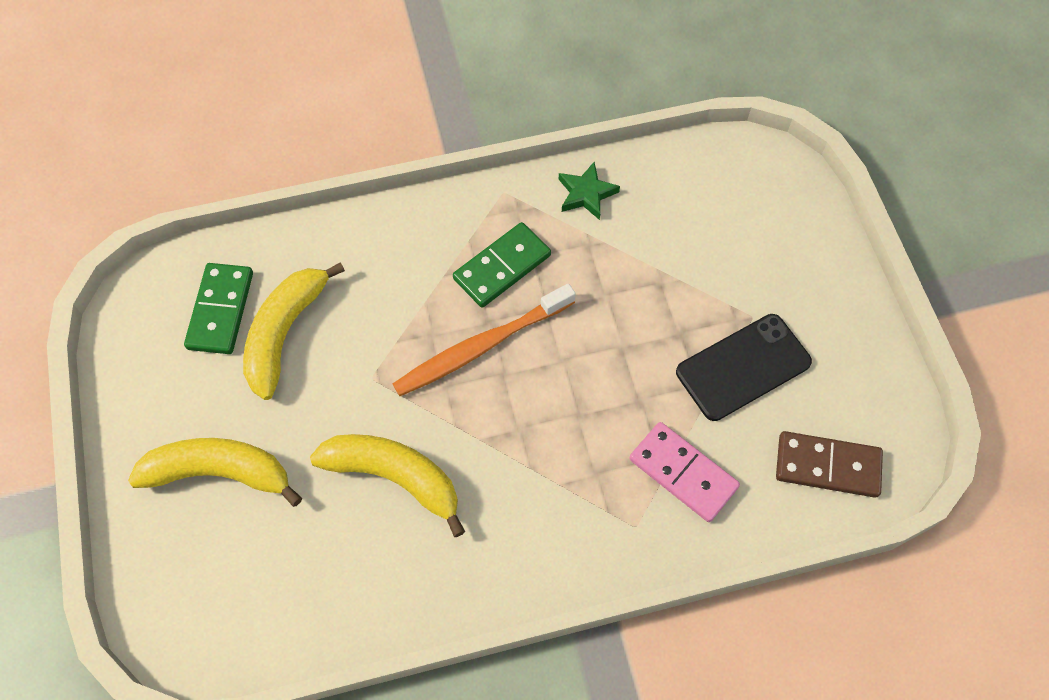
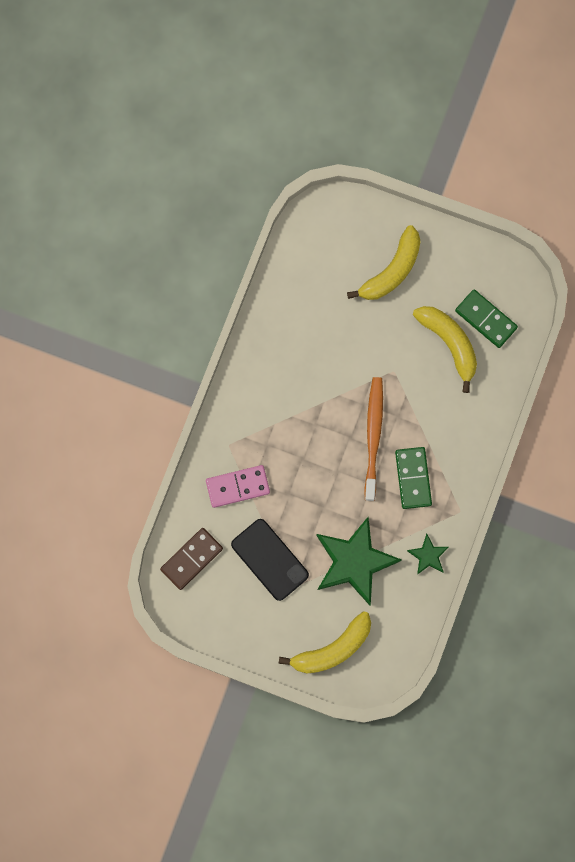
camera: 125 degrees right, 15 degrees up
(395, 477) = (332, 350): yellow banana -> yellow banana (332, 649)
(661, 268) = (354, 562): none -> green star
(743, 367) = (269, 559): black phone -> black phone turned 45 degrees counterclockwise

